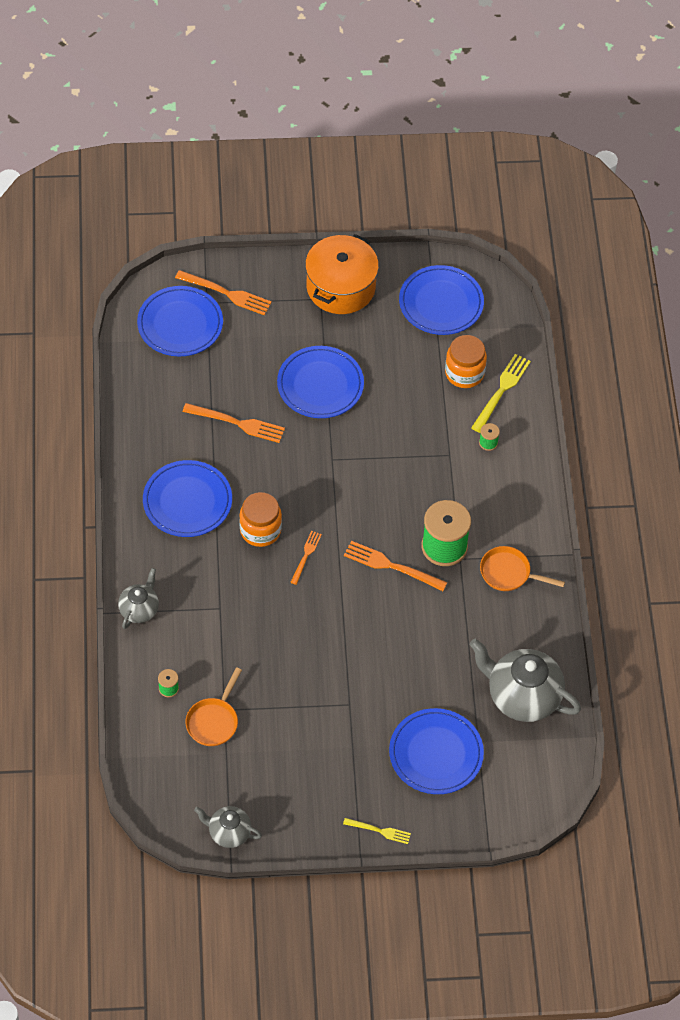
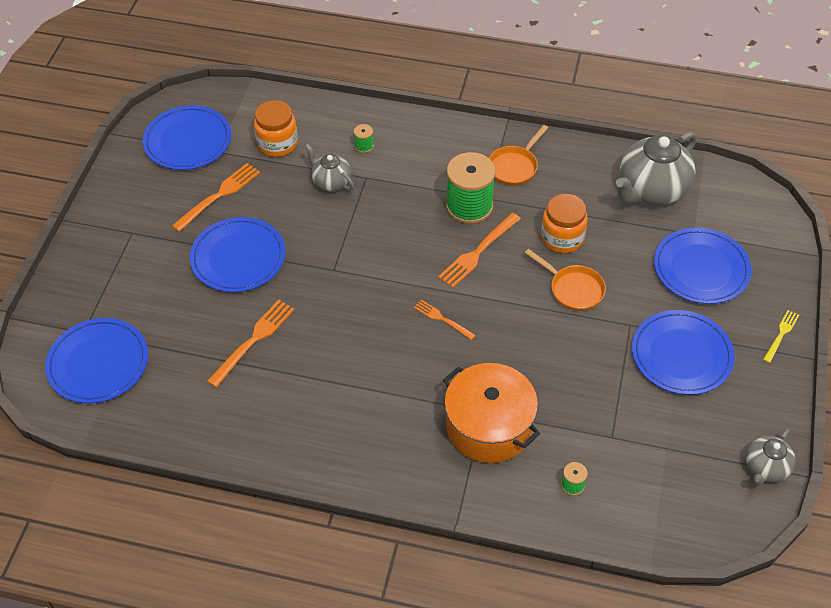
camera: 70 degrees left, 5 degrees down
(139, 609) = (461, 491): grey teapot -> grey teapot (331, 182)
(187, 501) = (335, 410): blue plate -> blue plate (681, 355)
(214, 721) = (624, 450): orange pan -> orange pan (573, 289)
(227, 293) = (81, 311): orange fork -> orange fork (219, 195)
(260, 530) = (397, 351): orange jar -> orange jar (562, 238)
(341, 287) = (127, 213): orange pot -> orange pot (489, 426)
(501, 390) = (309, 122): yellow fork -> none

